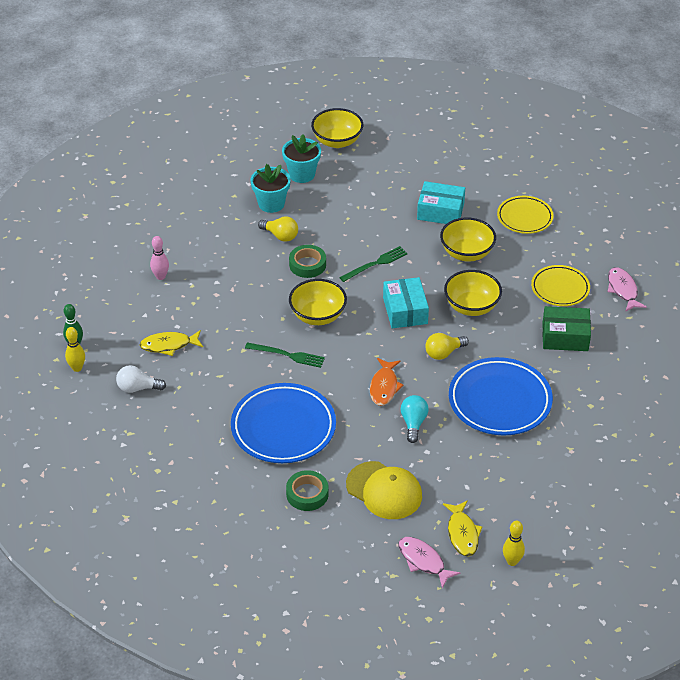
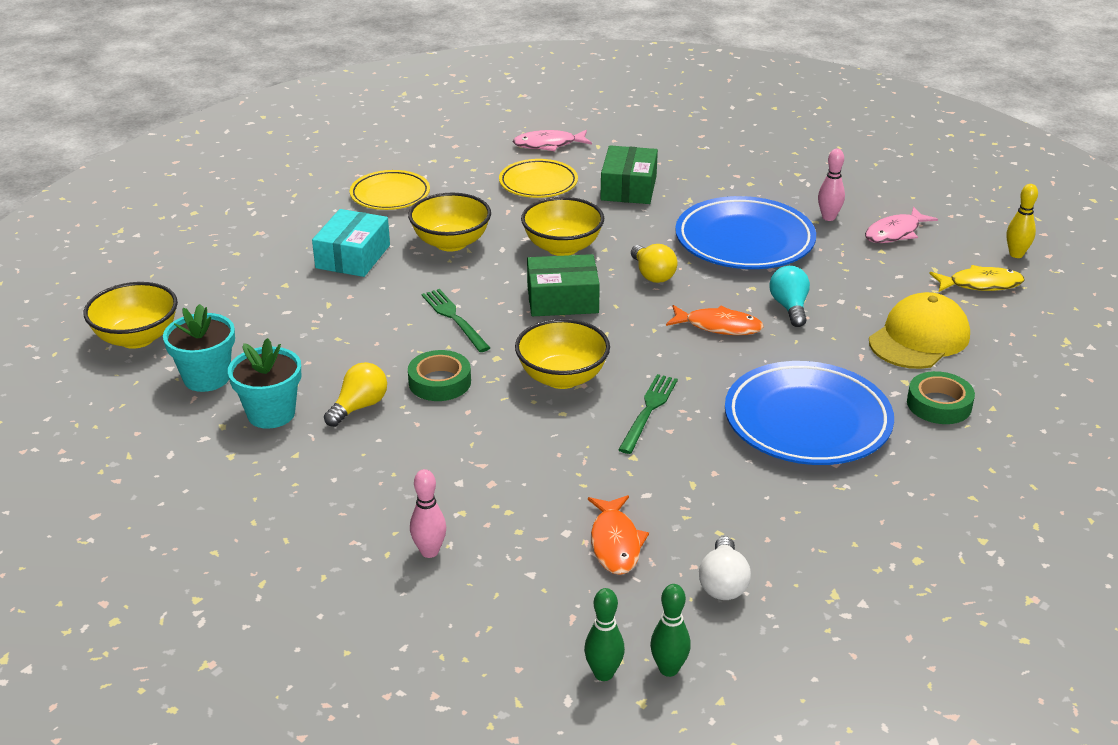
camera: 85 degrees left, 10 degrees down
(77, 368) = (668, 669): yellow bowling pin -> green bowling pin
(169, 345) = (615, 543): yellow fish -> orange fish
(405, 311) = (562, 299): turquoise box -> green box
(413, 423) = (789, 307): turquoise light bulb -> turquoise light bulb turned 75 degrees clockwise
(423, 561) = (1035, 316): pink fish -> pink fish (895, 233)
(546, 450) = (828, 217): none -> pink bowling pin

